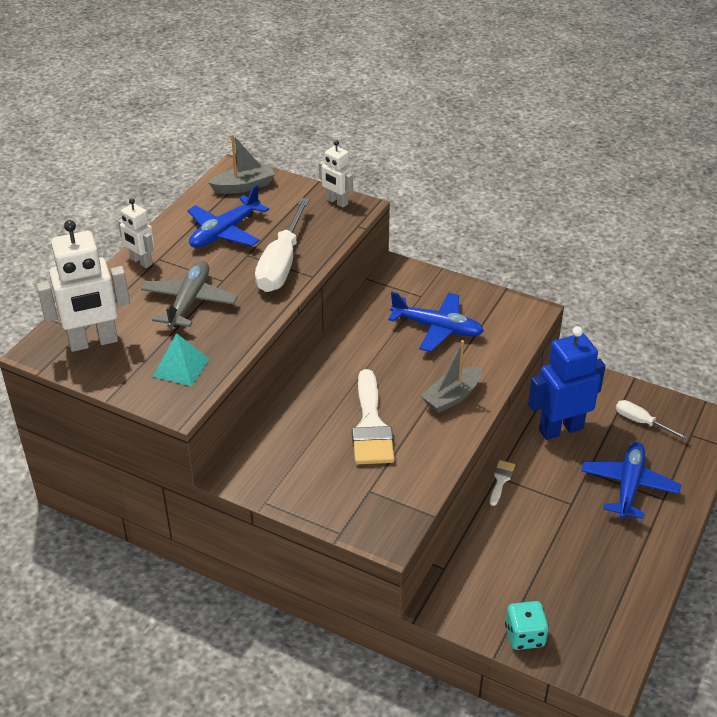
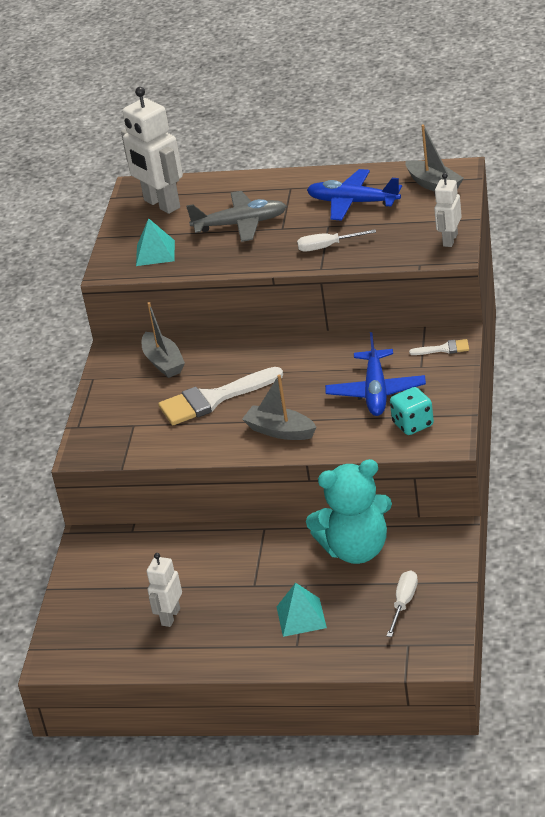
camera: 75 degrees right, 5 degrees down
(141, 261) = (279, 182): white robot -> white robot (170, 617)
(281, 264) = (327, 247): white screwdriver -> white screwdriver, size x0.53
(283, 444) = (163, 362): none -> grey boat
(501, 480) = (259, 532): white brush -> white brush (444, 349)
(524, 636) = (77, 599): turquoise dice -> turquoise dice (413, 424)
(560, 429) = (356, 550): blue robot -> turquoise teddy bear
(629, 485) = (301, 617): blue plane -> turquoise pyramid

